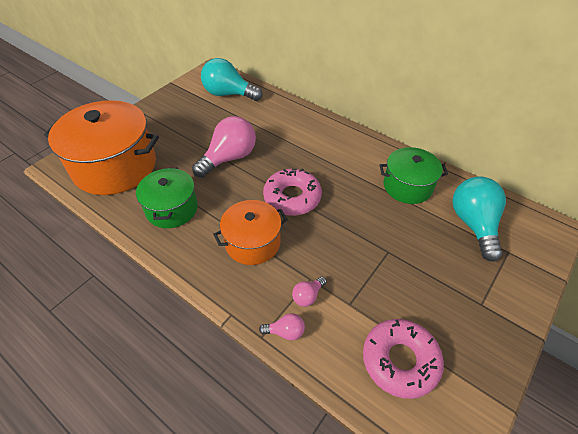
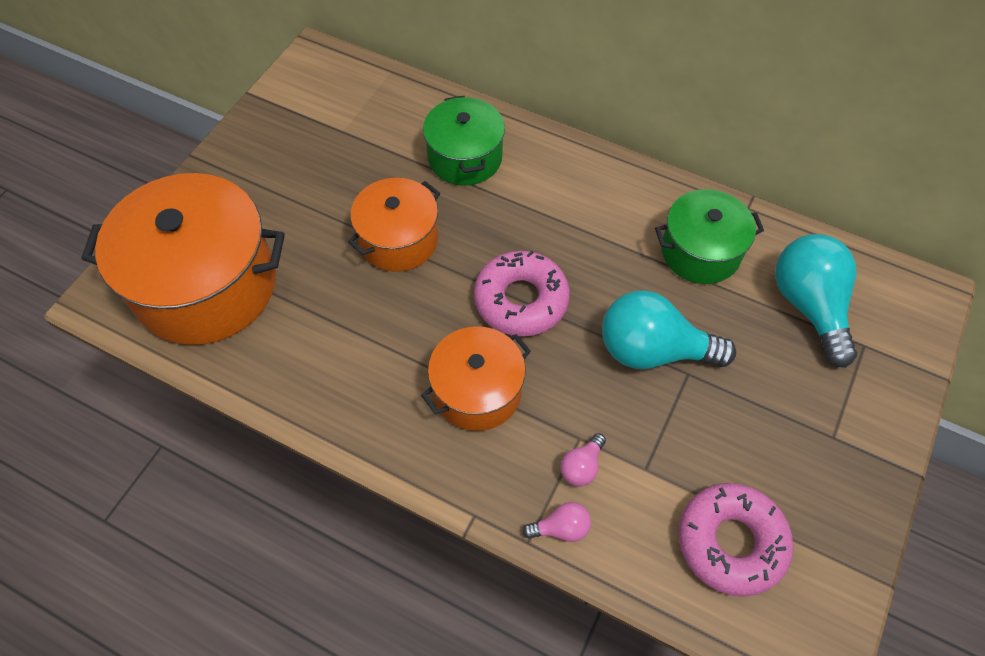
camera: 10 degrees left, 10 degrees up
(172, 209) = (330, 351): green pot -> green pot (465, 157)
(228, 94) = (362, 106): turquoise light bulb -> turquoise light bulb (653, 350)
(229, 158) = (398, 240): pink light bulb -> orange pot

